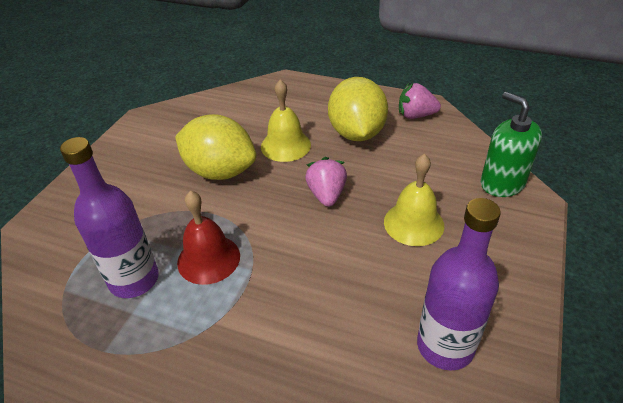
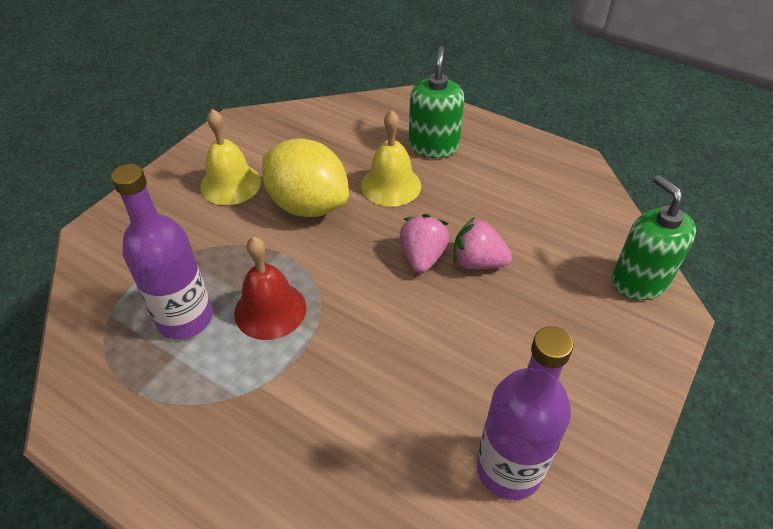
camera: 10 degrees right, 5 degrees up
(312, 111) = (433, 146): none -> green soap dispenser
(356, 133) = (479, 184): yellow lemon -> none
(413, 223) = (515, 312): yellow bell -> yellow bell (230, 184)
(415, 115) = (558, 172): pink strawberry -> pink strawberry (477, 262)

